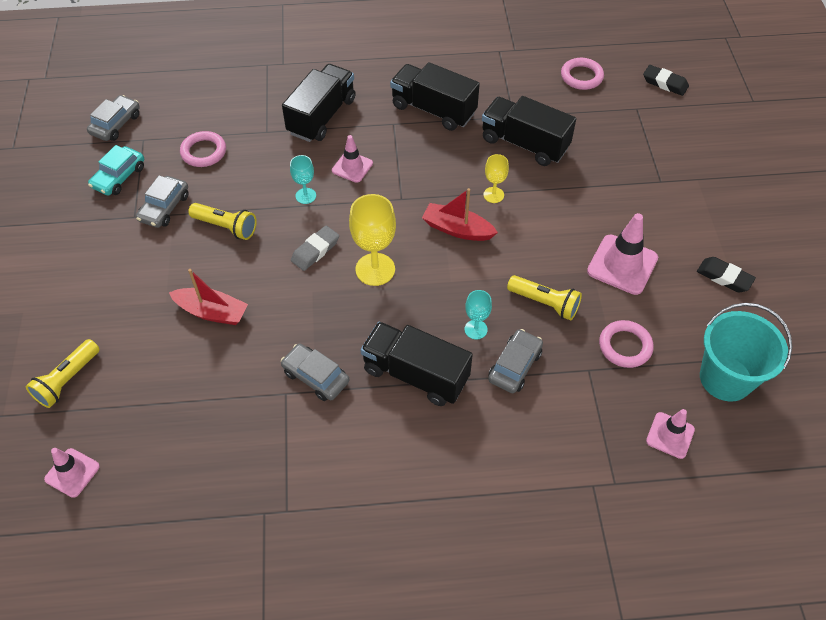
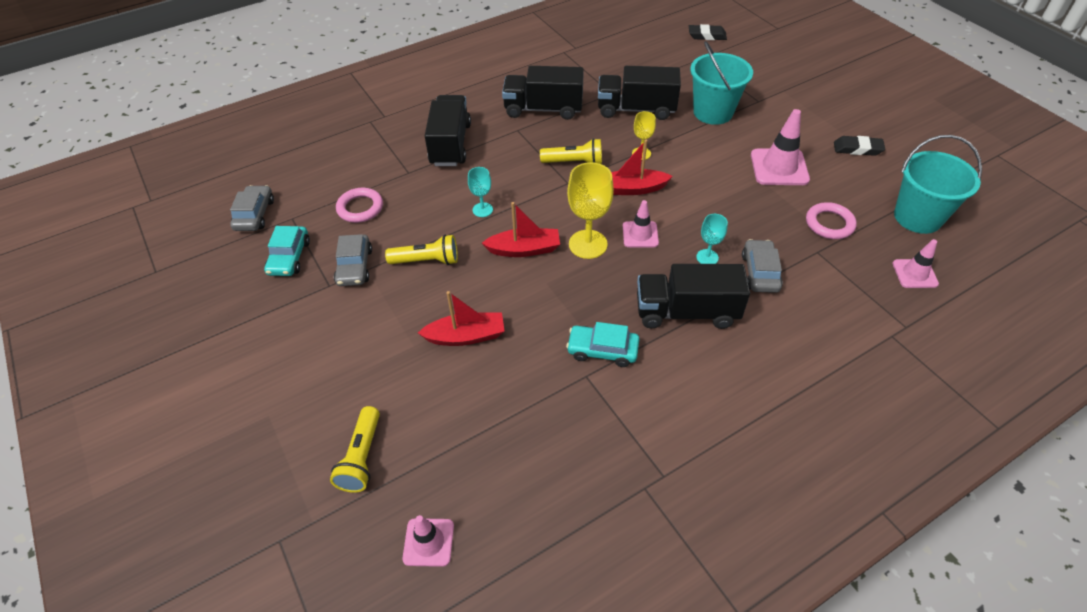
camera: 25 degrees left, 5 degrees down
(315, 251) = (524, 249): grey eraser -> red boat
(315, 377) = (602, 350): grey car -> turquoise car
(352, 167) = (507, 173): pink traffic cone -> pink traffic cone (640, 234)
(545, 303) = (744, 216): yellow flashlight -> yellow flashlight (574, 162)
(581, 76) = (642, 50): pink ring -> none
(601, 176) = (713, 112): none -> turquoise bucket

